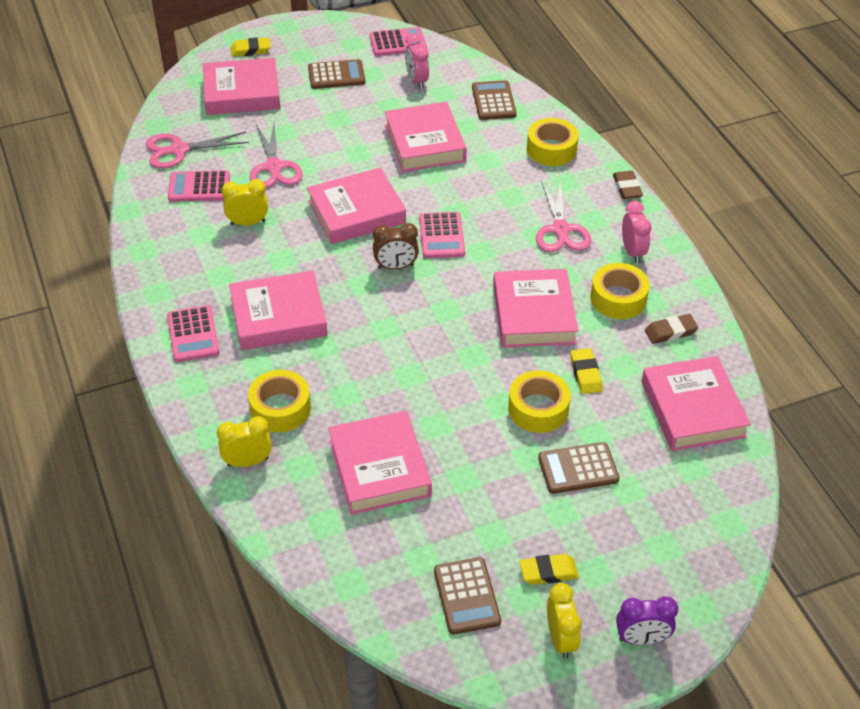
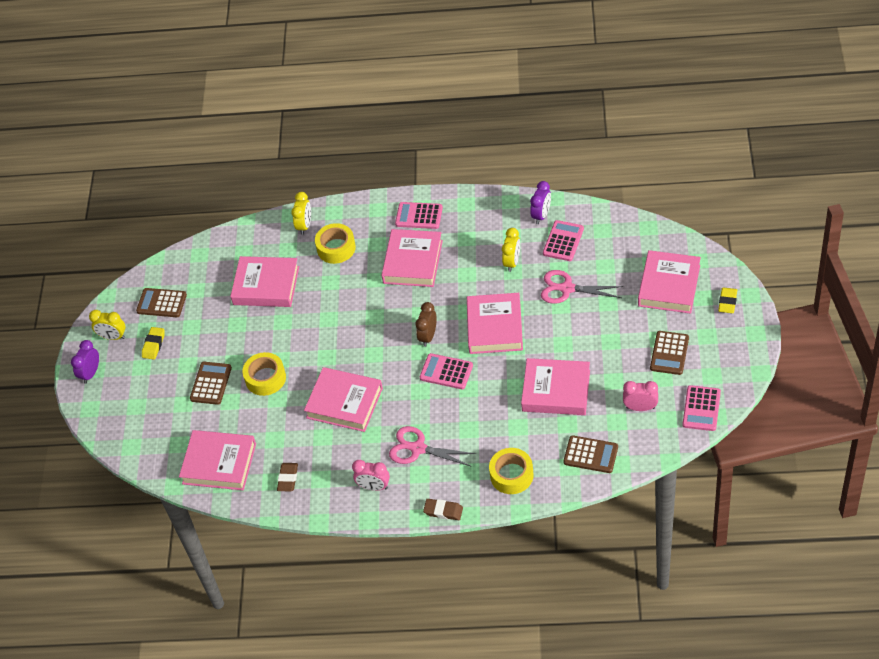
camera: 120 degrees right, 5 degrees up
(160, 216) = (541, 215): none -> purple clock
(179, 150) = (611, 236): pink scissors -> none
(585, 374) = (279, 414): yellow eraser -> none
(618, 298) = (333, 459): yellow tape -> none

